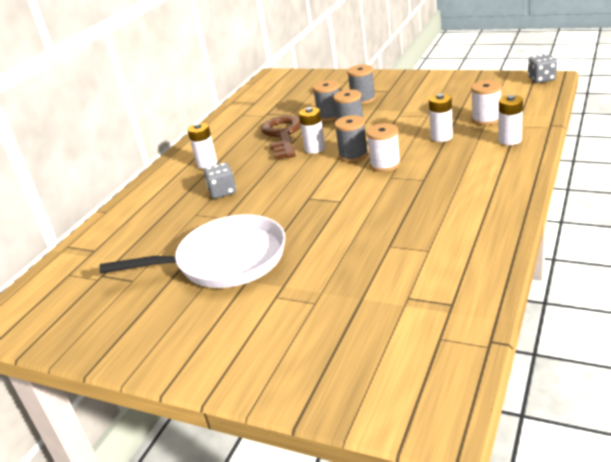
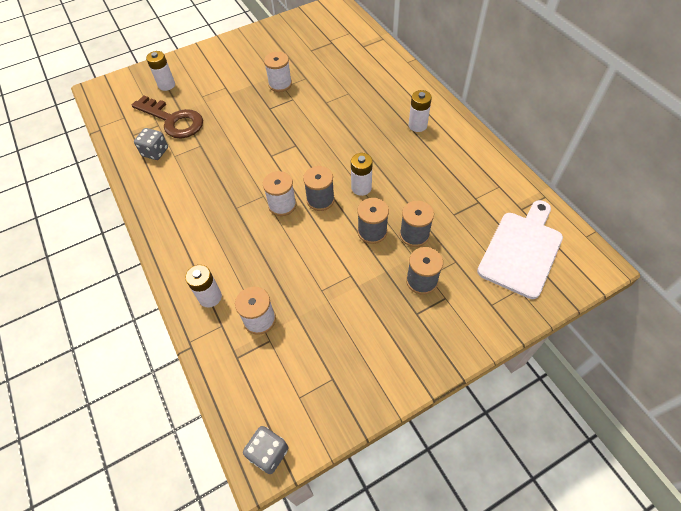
camera: 125 degrees right, 25 degrees up
(222, 192) = (361, 114): grey dice -> grey dice (155, 152)
(225, 260) = (280, 84): white pan -> white spool
(283, 135) = (413, 185): brown key -> brown key (173, 120)
(291, 90) = (522, 250): none -> white cutting board
(441, 137) = (274, 266): white battery -> white battery (166, 85)

